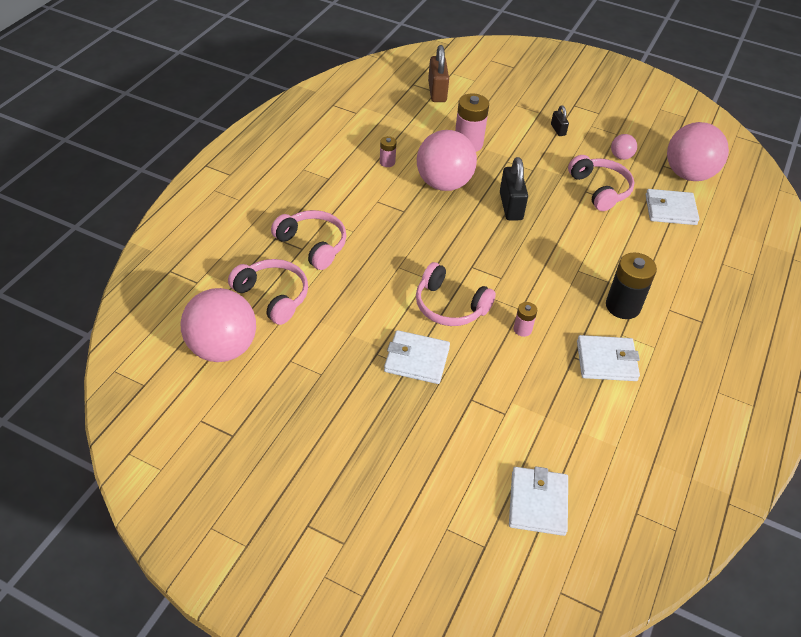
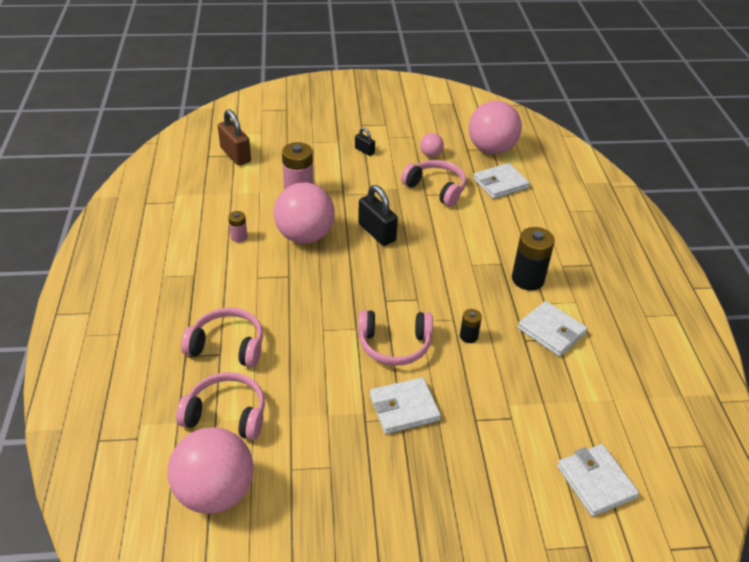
camera: 30 degrees left, 5 degrees down
(522, 329) = (468, 336): pink battery -> black battery
(606, 361) = (551, 331): white wallet -> white wallet turned 75 degrees clockwise

